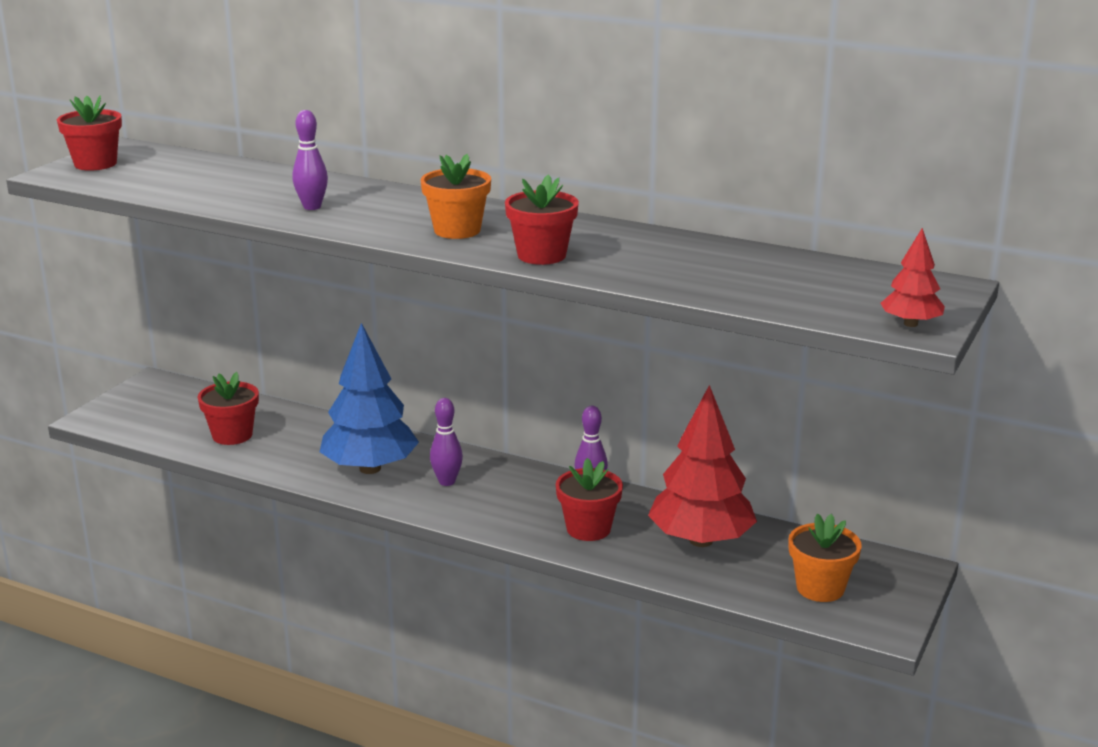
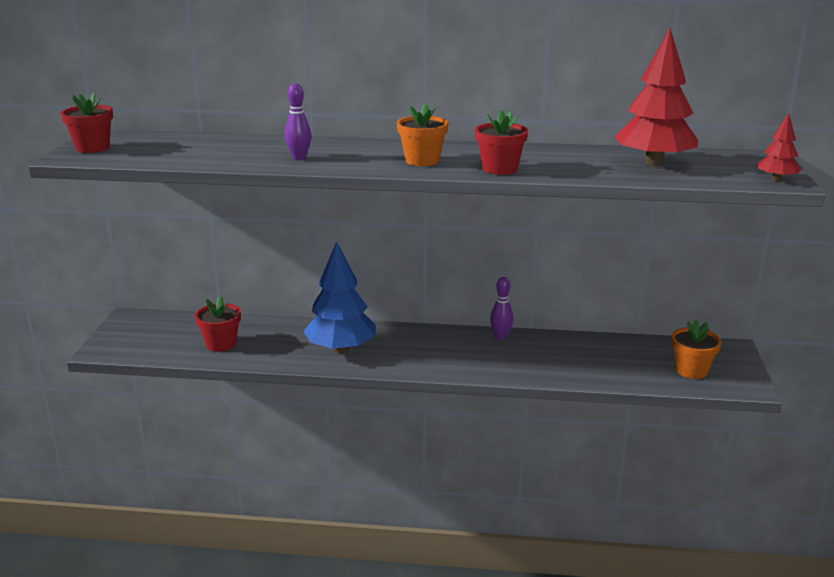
camera: 20 degrees left, 0 degrees up
(447, 482) = (401, 348): purple bowling pin -> none
(588, 529) = (520, 361): red flower pot -> none
(701, 540) = (596, 355): red tree -> red tree (654, 163)

